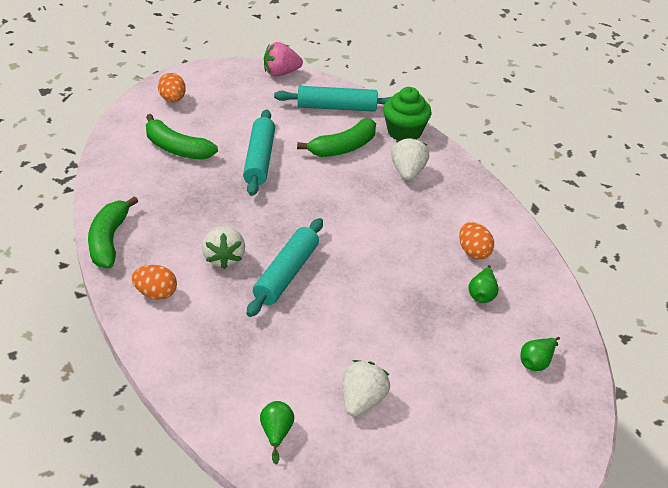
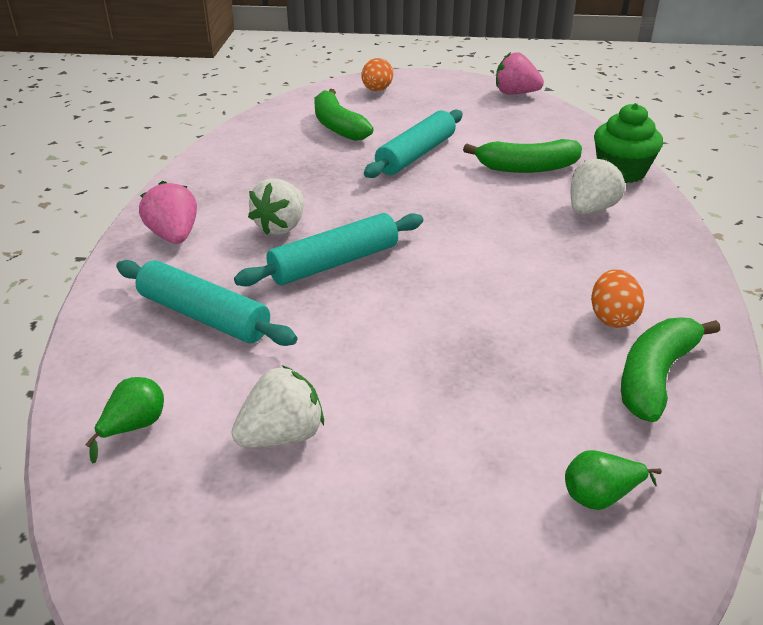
camera: 35 degrees right, 5 degrees down
(109, 240) = (185, 179): green banana -> green banana (655, 376)
(155, 293) = (174, 236): orange egg -> pink strawberry
(336, 107) = (553, 133): turquoise rolling pin -> turquoise rolling pin (204, 316)
(482, 294) = (582, 372): green pear -> none

